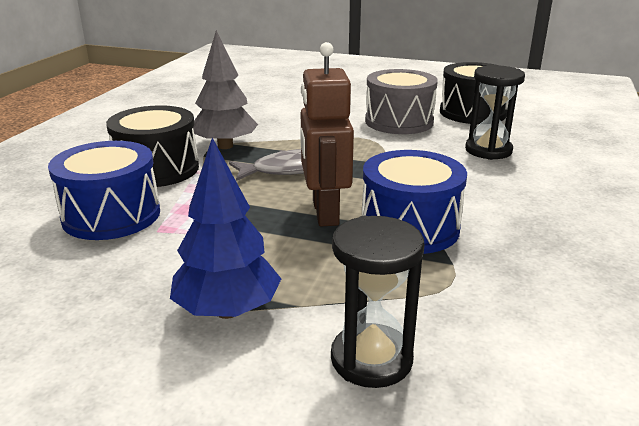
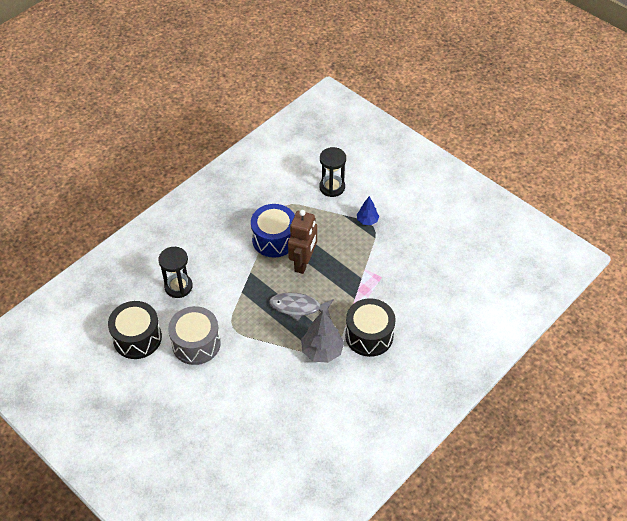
camera: 155 degrees left, 25 degrees up
(111, 215) = (399, 296): blue drum -> none
(228, 310) = (367, 221): blue tree -> blue tree, size x0.58

